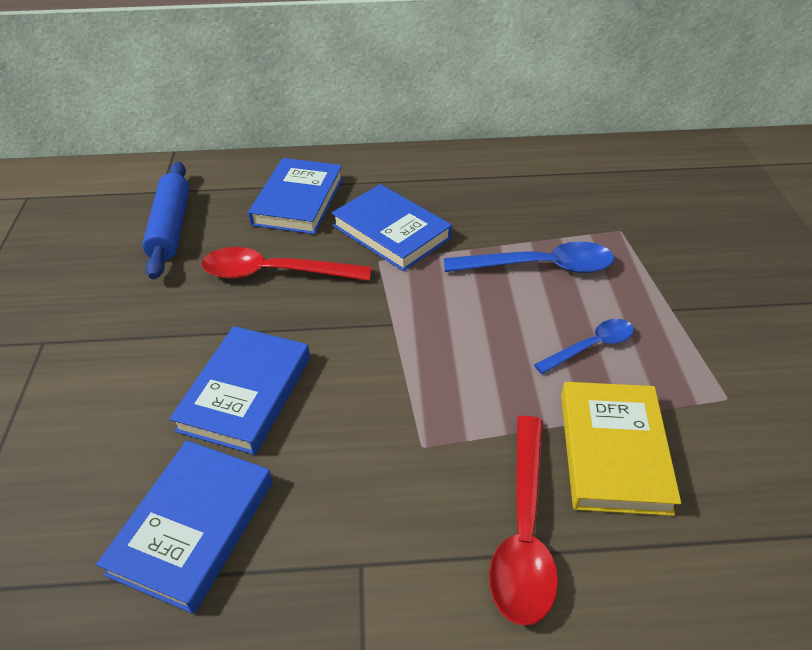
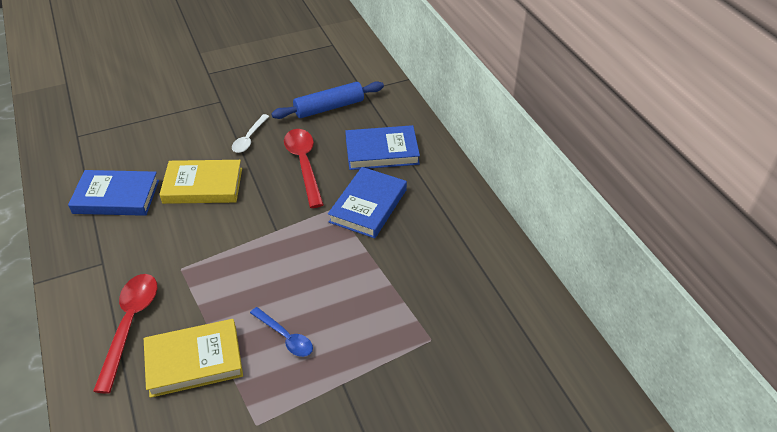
camera: 70 degrees right, 0 degrees up
(171, 320) = (249, 138): none -> white spoon
(246, 393) = (203, 186): blue book -> yellow book
(524, 530) = (130, 325): red spoon -> red spoon turned 105 degrees clockwise
(539, 267) = (362, 294): blue spoon -> none

